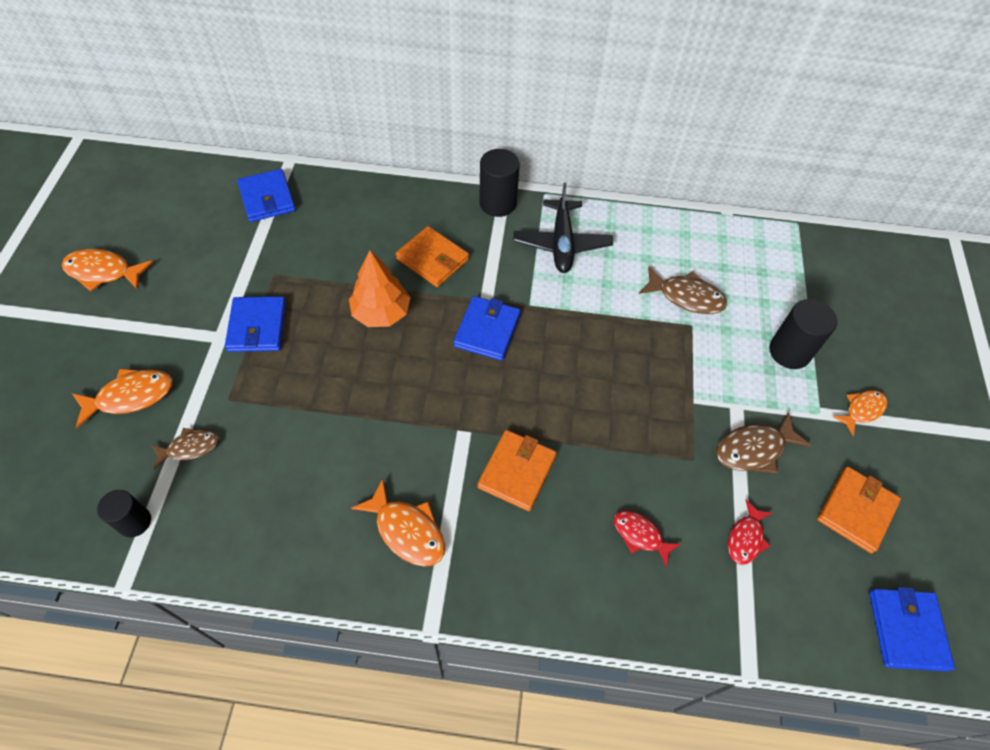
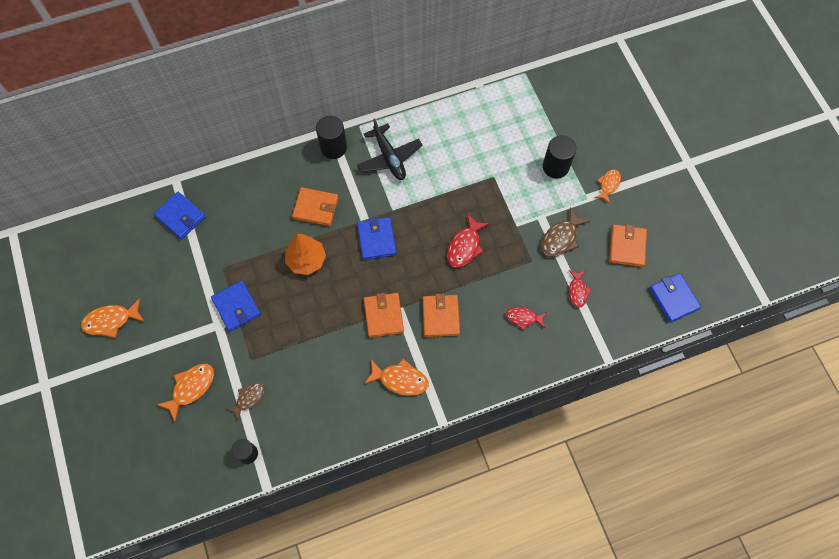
camera: 25 degrees left, 10 degrees up
(437, 431) = (383, 316): none -> orange wallet
(604, 394) = (465, 246): none -> red fish
(686, 297) = (481, 159): brown fish -> none

